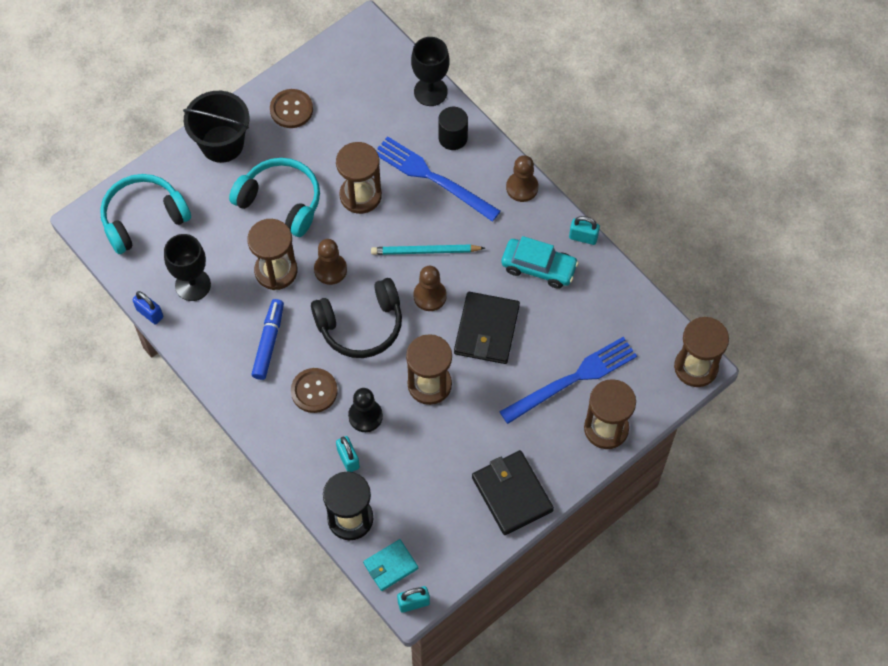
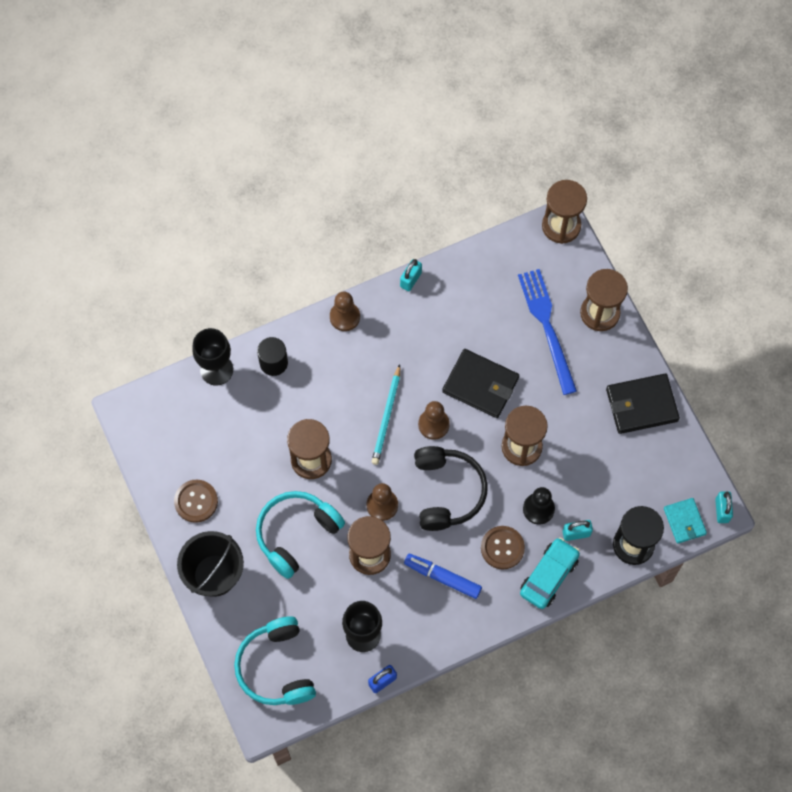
camera: 75 degrees left, 5 degrees up
(432, 177) = (311, 391): blue fork -> none
(538, 267) = (430, 325): turquoise car -> turquoise car (549, 576)

